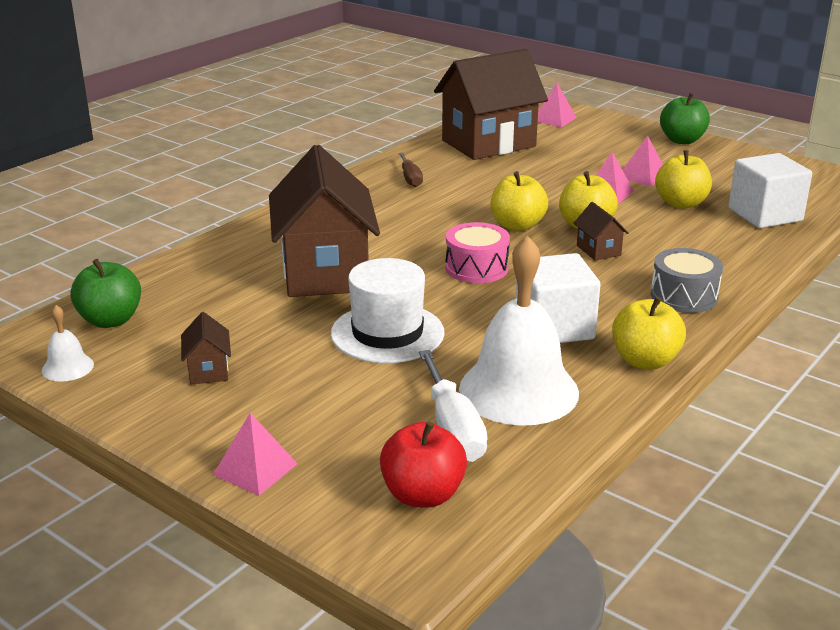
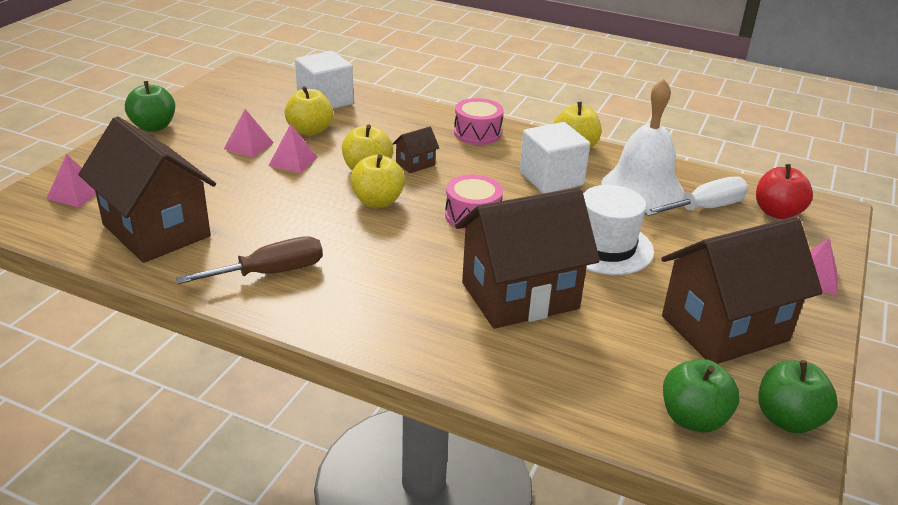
camera: 105 degrees left, 5 degrees up
(67, 367) = (788, 419): white bell -> green apple
(208, 370) = (725, 328): brown house -> brown house, size x2.49
(410, 178) = (270, 273): brown screwdriver -> brown screwdriver, size x1.61
(684, 296) = (477, 133): grey drum -> pink drum

